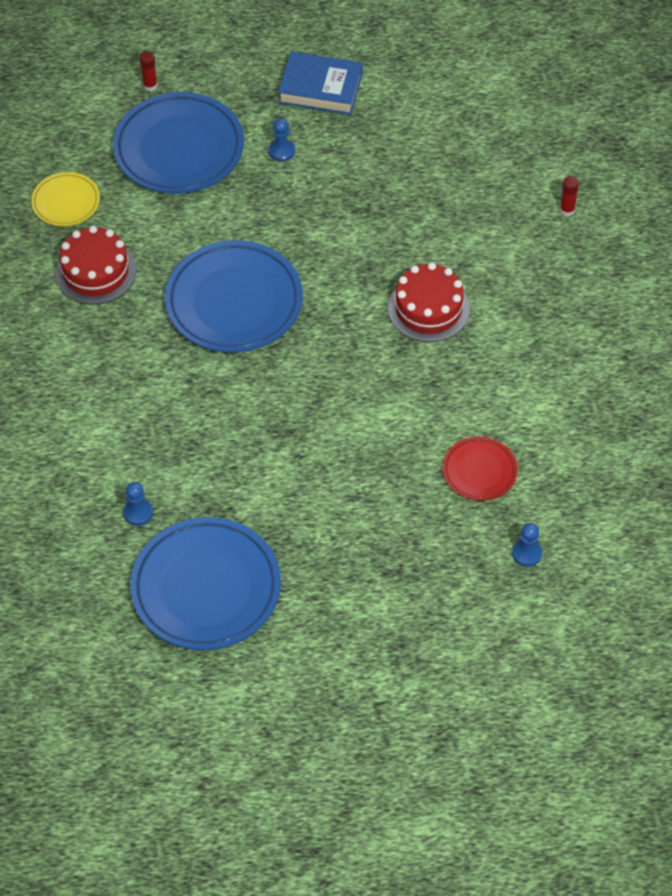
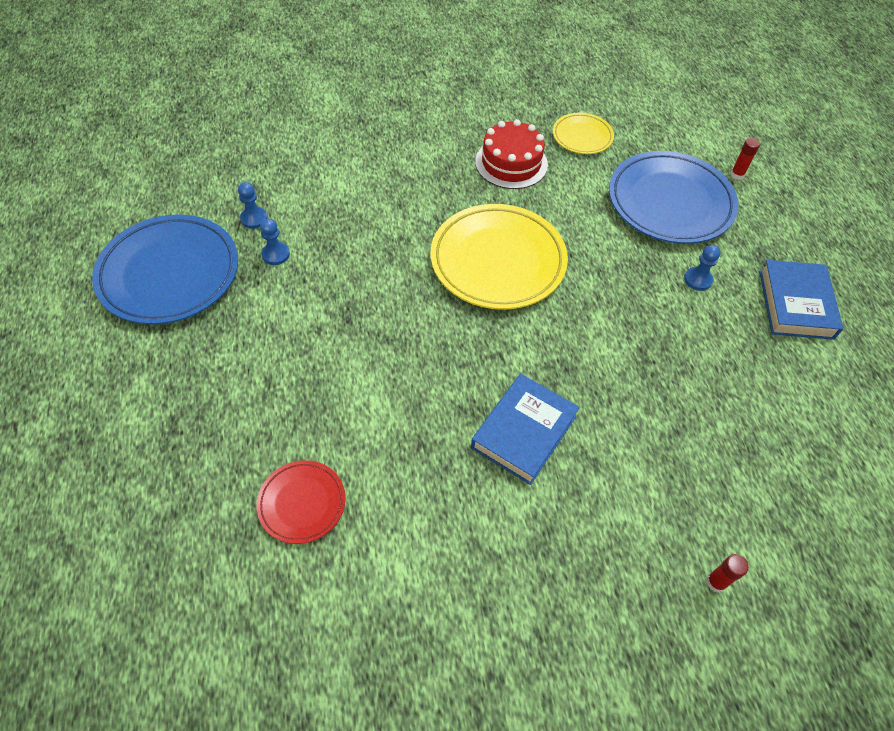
camera: 80 degrees right, 0 degrees up
(234, 302) = (498, 261): blue plate -> yellow plate
(428, 309) = (523, 432): red cake -> blue book
(527, 553) = (185, 565): blue pawn -> blue pawn (276, 254)

